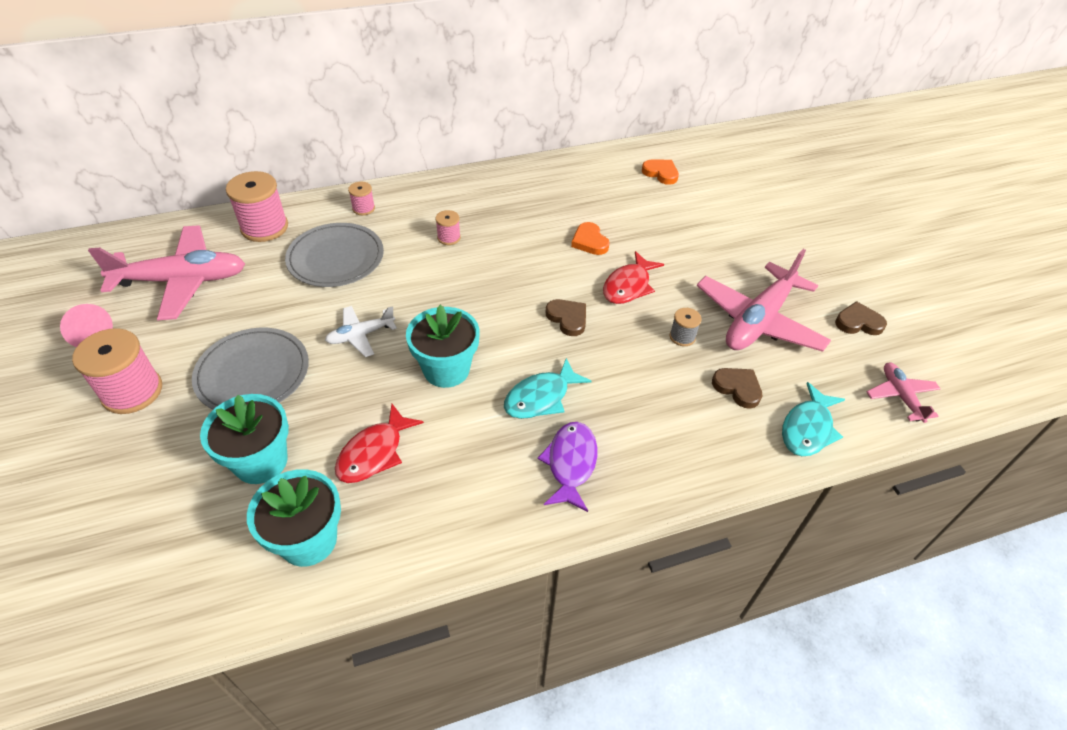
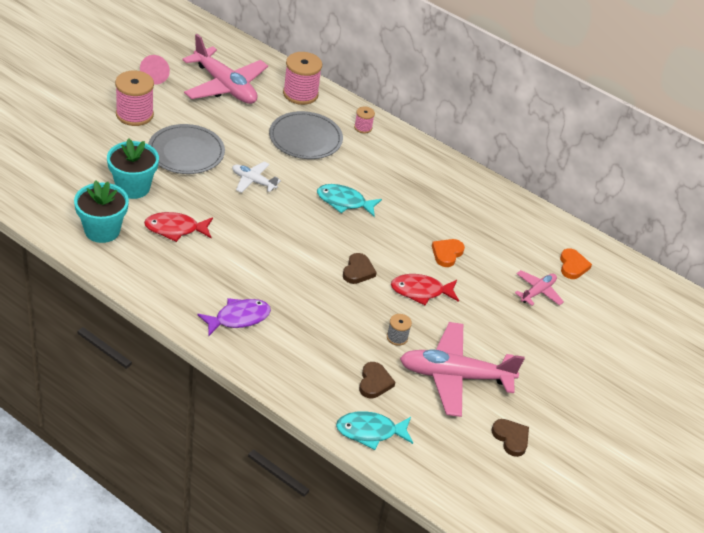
camera: 50 degrees right, 5 degrees down
(446, 369) = (261, 231): turquoise flower pot -> none
(449, 238) = (377, 180): pink spool -> none
(541, 397) = (278, 284): turquoise fish -> turquoise fish (344, 202)
(900, 396) = (451, 481): pink plane -> pink plane (537, 292)

